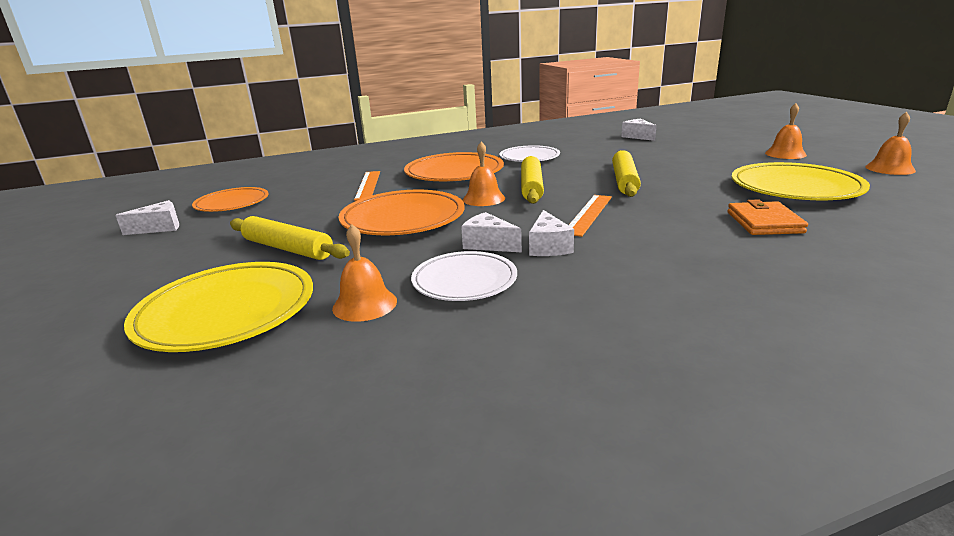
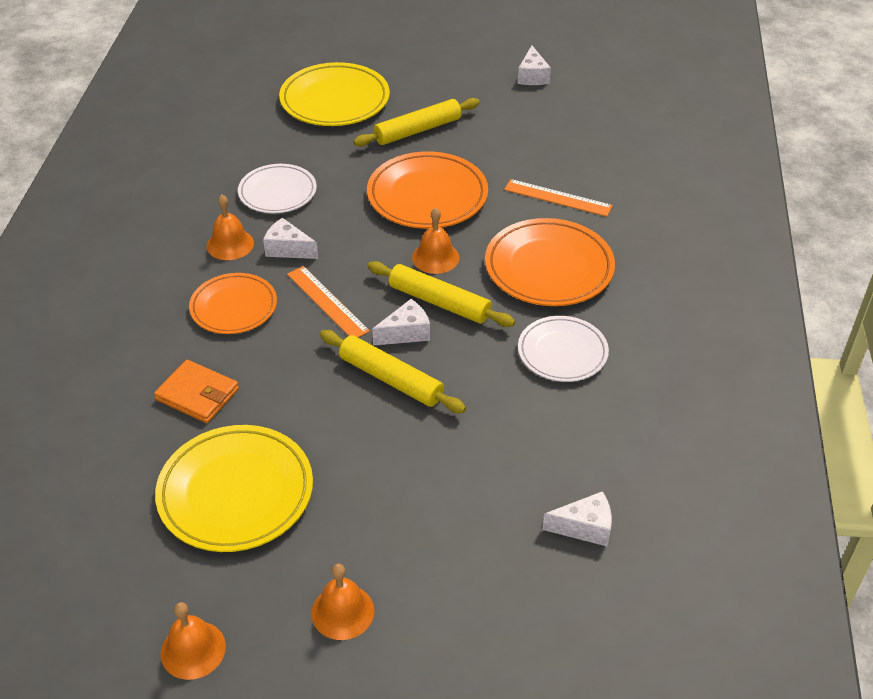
camera: 115 degrees right, 20 degrees up
(232, 203) = (570, 112): orange plate -> orange plate (234, 307)
(365, 304) = (290, 148): orange bell -> orange bell (230, 244)
(488, 244) = (324, 222): white cheese -> white cheese (406, 333)

